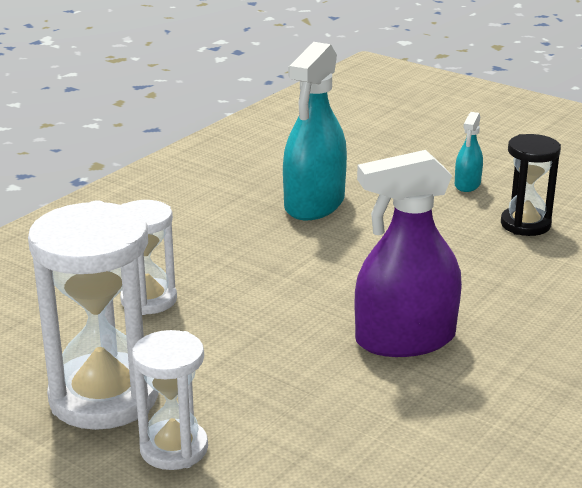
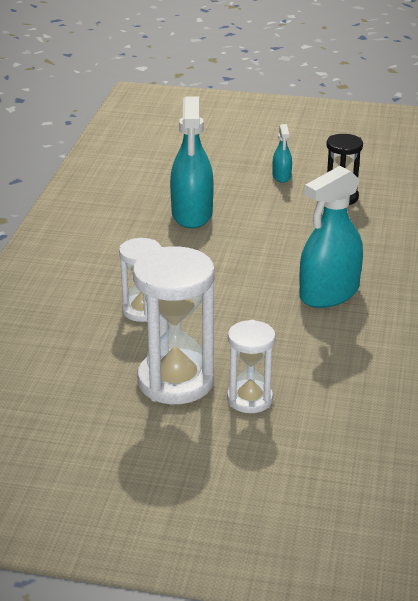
camera: 25 degrees left, 5 degrees up
(405, 339) = (329, 293): purple spray bottle -> turquoise spray bottle

